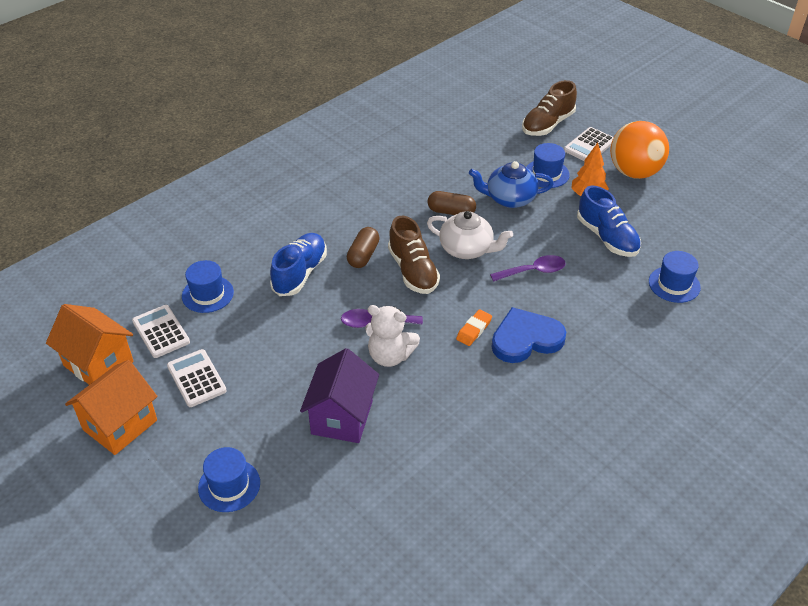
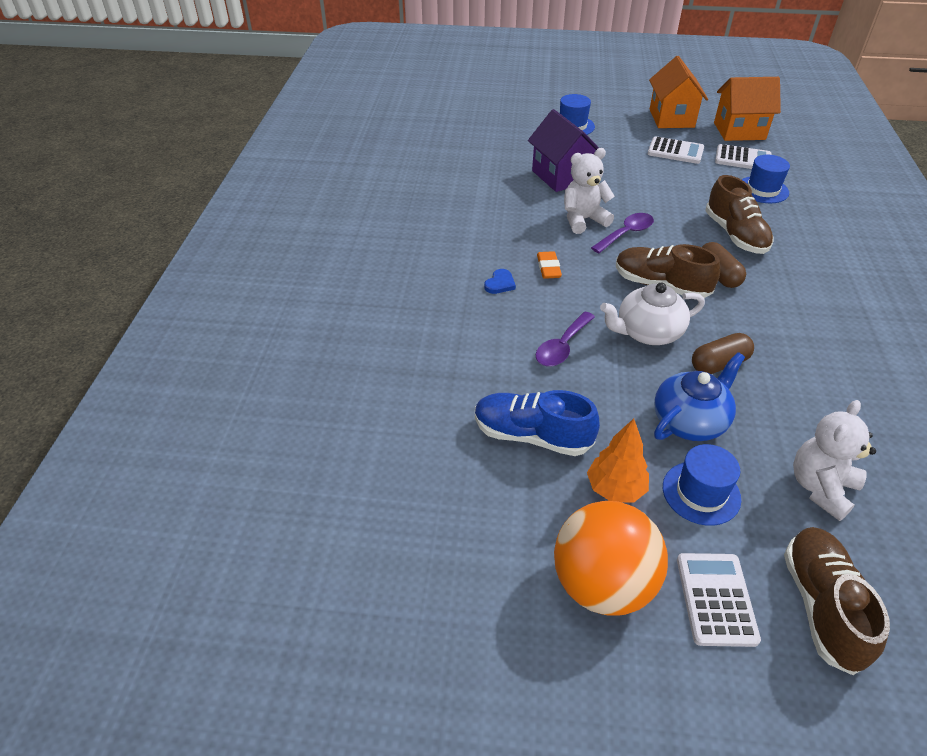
camera: 140 degrees right, 0 degrees up
(300, 273) = (735, 235): blue shoe -> brown shoe
(487, 147) = (820, 488): none -> white teddy bear
(526, 339) = (500, 283): blue heart -> blue heart, size x0.44
(674, 284) = (409, 417): blue hat -> none

